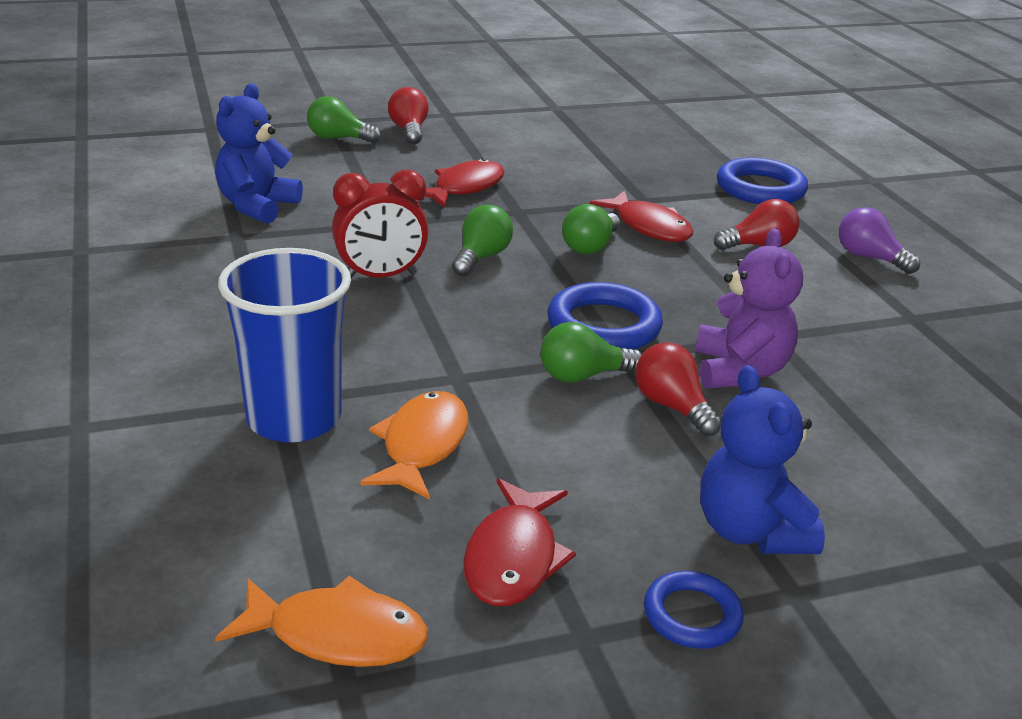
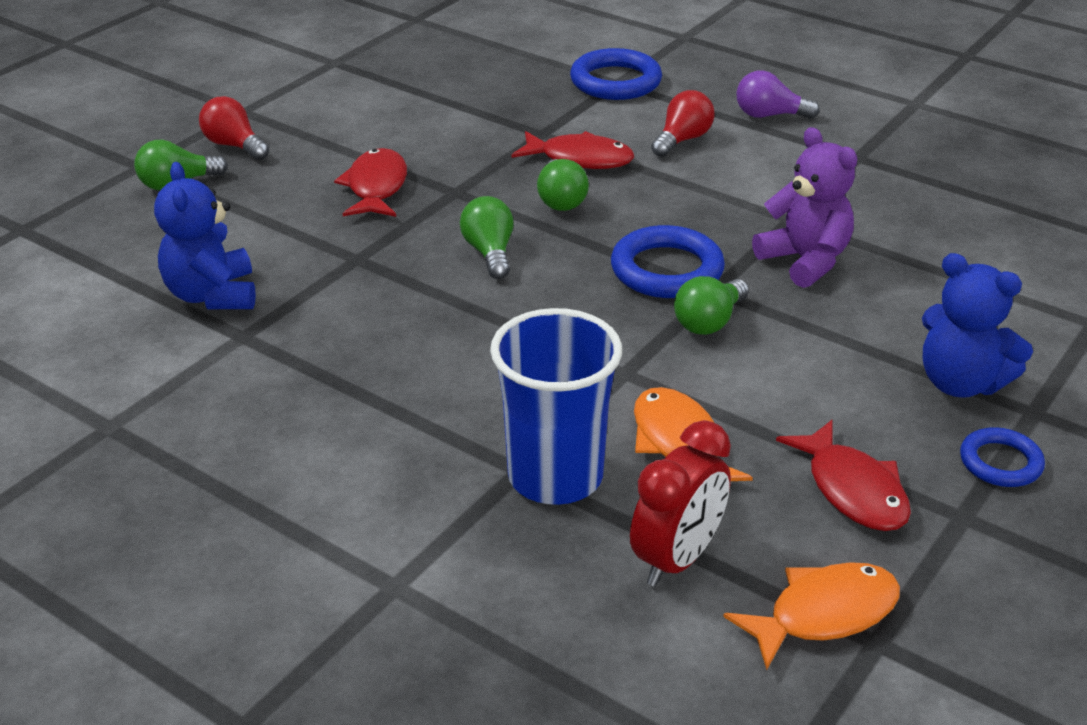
camera: 35 degrees left, 5 degrees up
(381, 276) = (434, 312): red clock -> red clock (677, 559)
(672, 406) = (799, 315): red light bulb -> none

